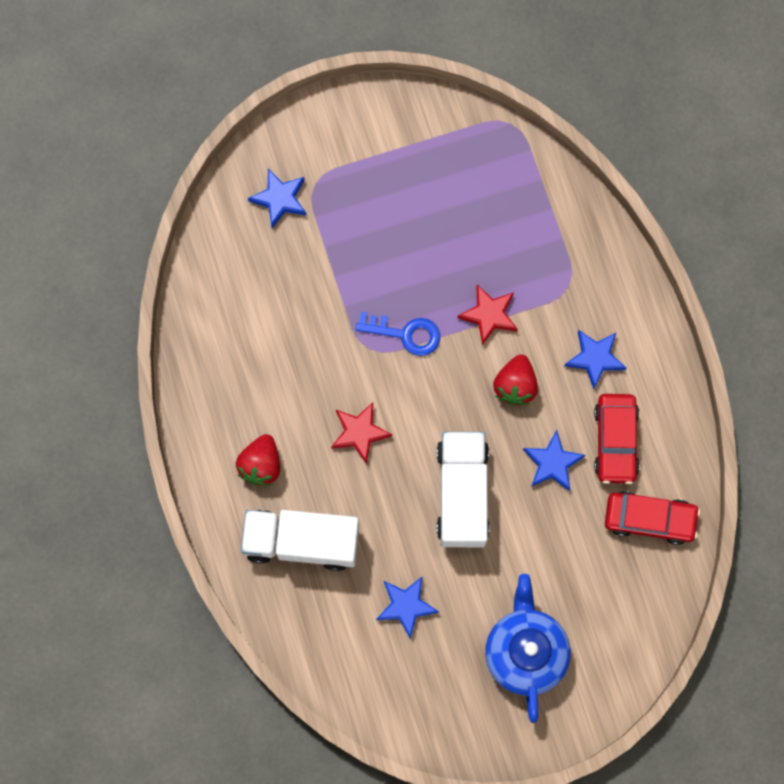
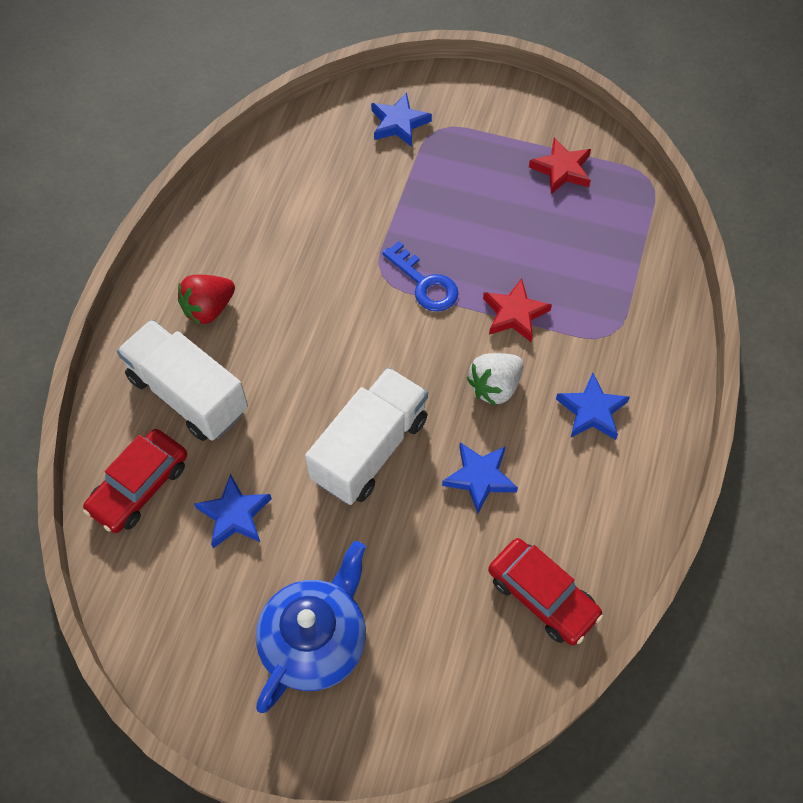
camera: 35 degrees right, 15 degrees down
(359, 433) = (317, 337): red star -> red star (562, 169)
(515, 385) = (495, 387): red strawberry -> white strawberry
(615, 441) = (559, 498): red car -> red car (139, 486)

